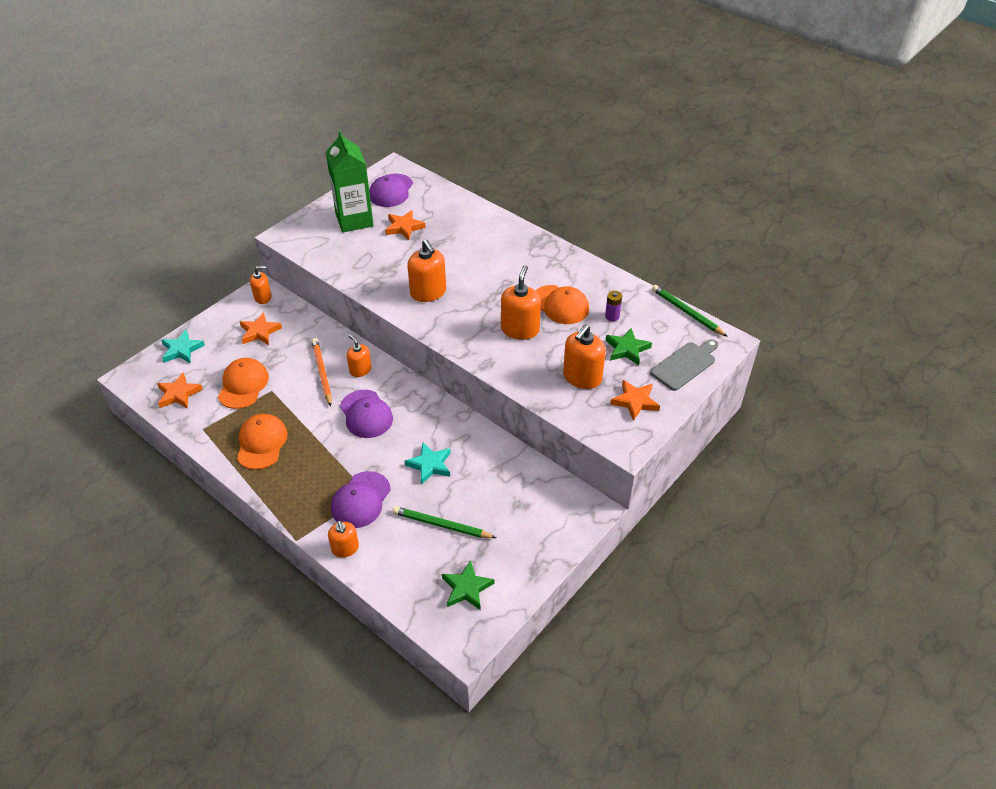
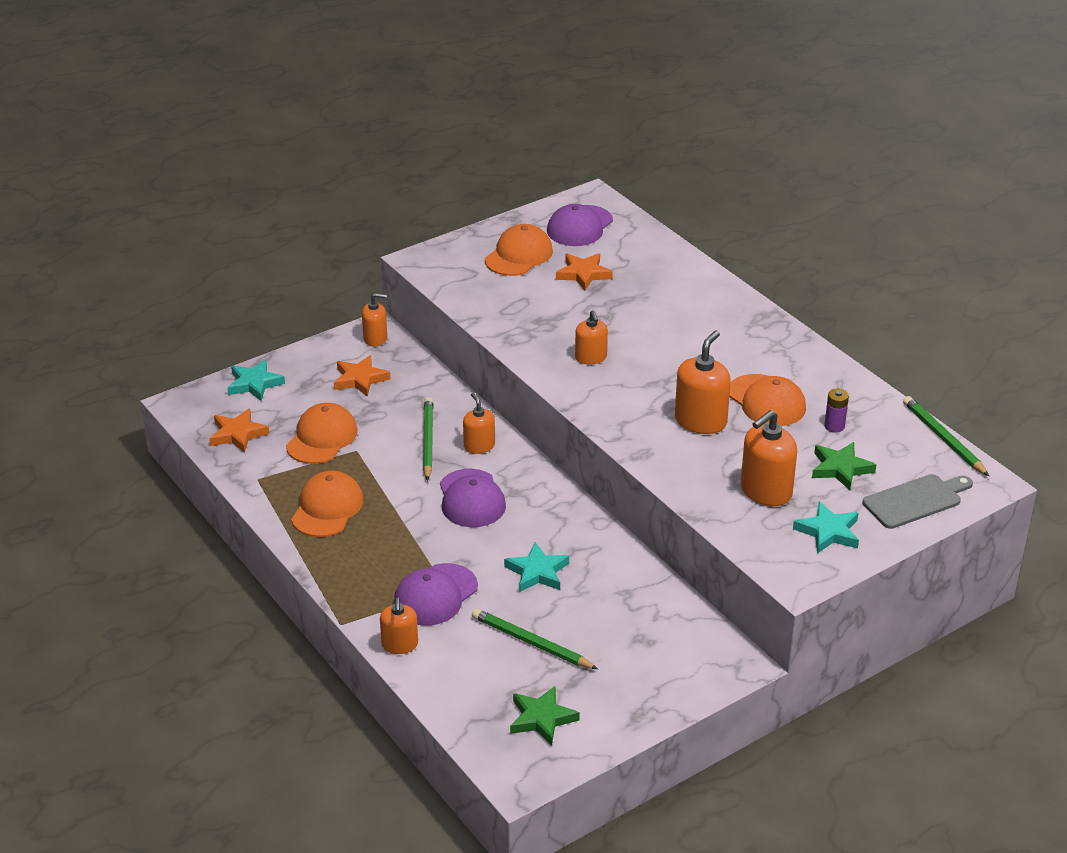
camera: 15 degrees right, 10 degrees down
(322, 373) = (428, 441): orange pencil -> green pencil
(354, 220) = (519, 255): green carton -> orange cap
(428, 292) = (591, 357): orange soap dispenser -> orange soap dispenser, size x0.62
(635, 401) = (828, 532): orange star -> turquoise star

